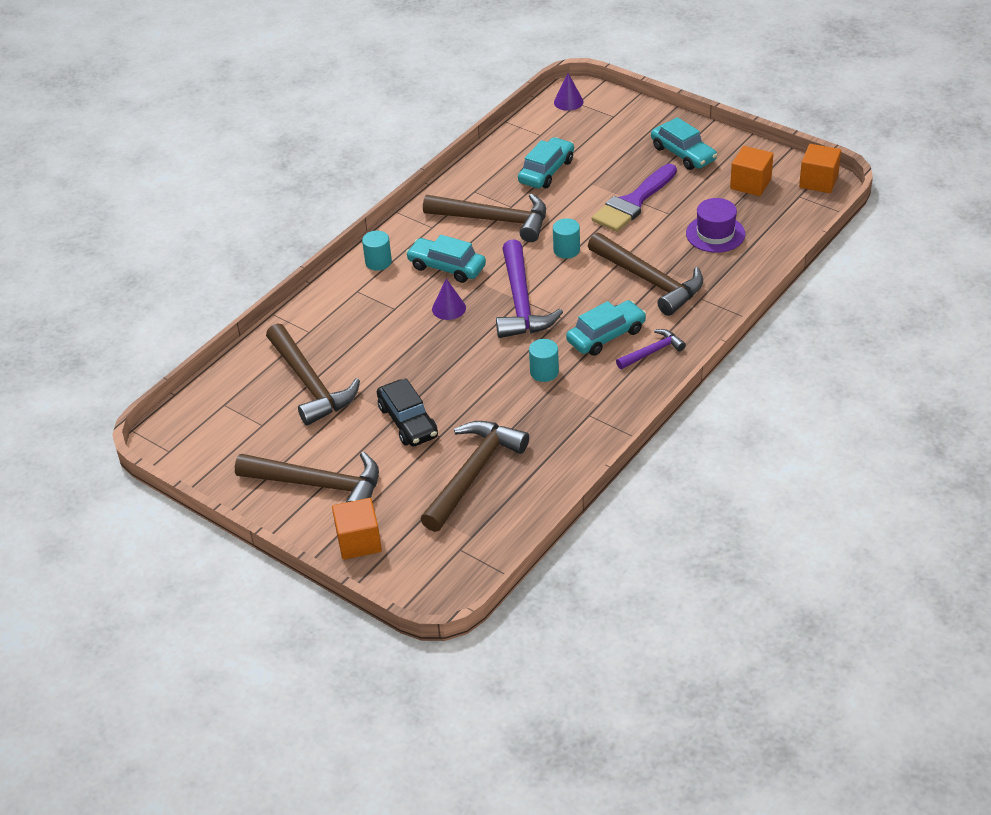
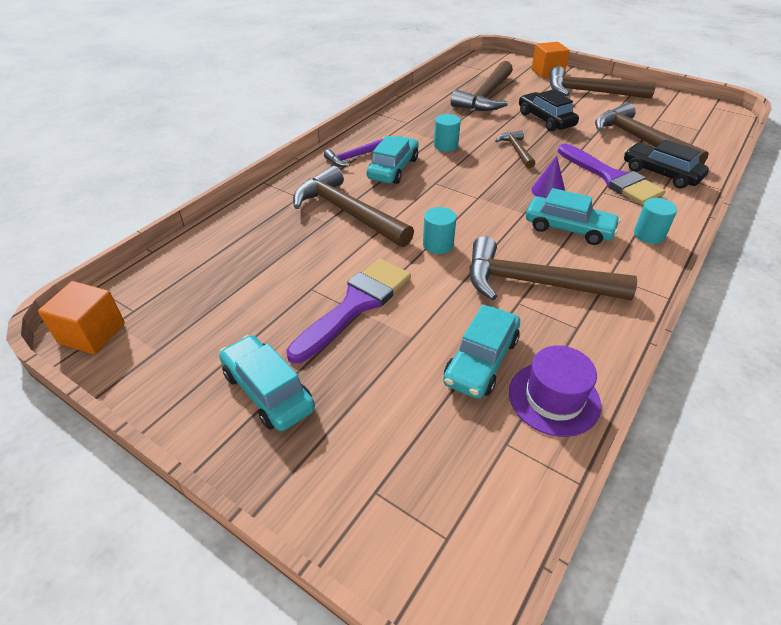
camera: 175 degrees right, 0 degrees up
(320, 332) = (661, 173): none -> black car
(376, 326) = (611, 178): none -> purple brush
(463, 365) = (516, 150): none -> brown hammer
(521, 302) = (478, 195): purple hammer -> none
(568, 102) = (467, 543): purple cone -> none
(606, 336) = (393, 169): turquoise car -> turquoise car turned 150 degrees clockwise
(715, 234) = (262, 261): purple hat -> purple hat (554, 398)
(750, 184) = (188, 331): orange cube -> none

